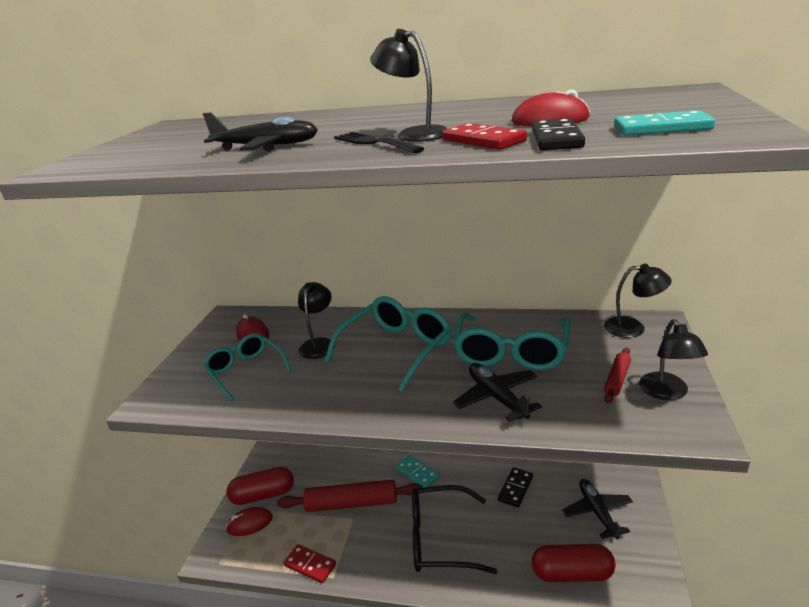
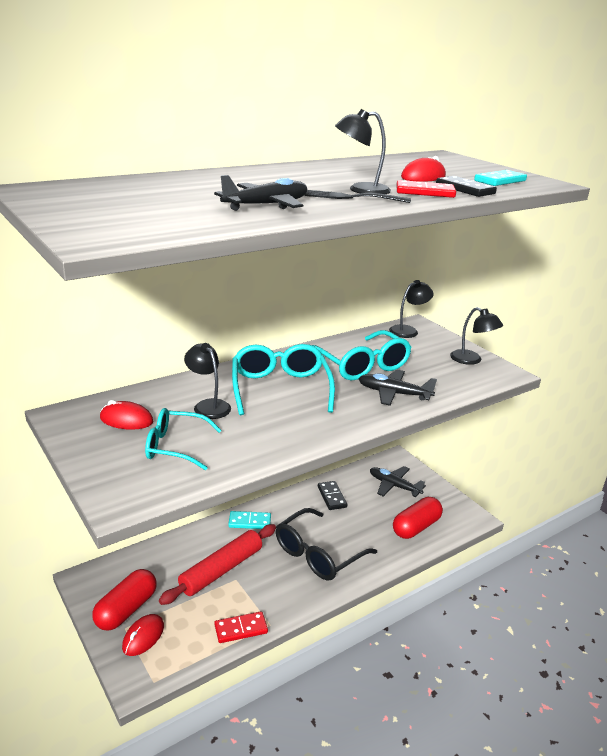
camera: 50 degrees left, 0 degrees up
(617, 379) = (440, 361): red rolling pin -> none

